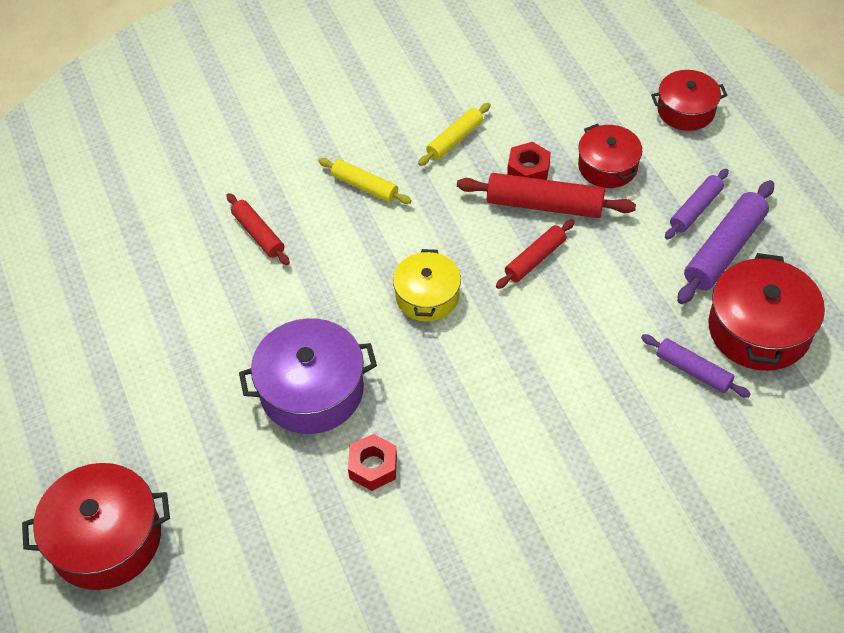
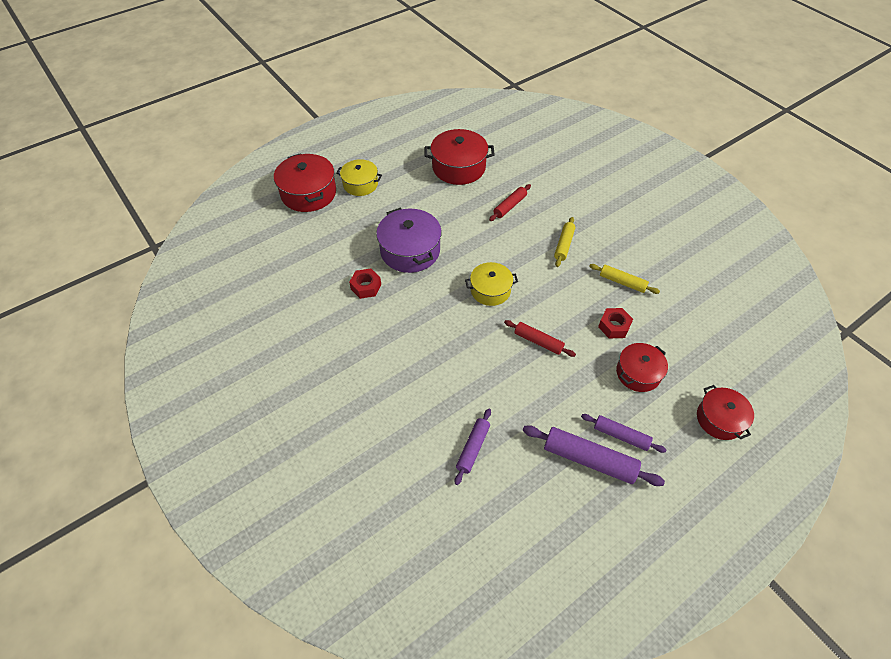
camera: 75 degrees right, 0 degrees up
(117, 446) = (360, 184): none -> yellow pot
(544, 205) = (587, 340): red rolling pin -> none
(759, 329) = (522, 490): red pot -> red pot (458, 167)

